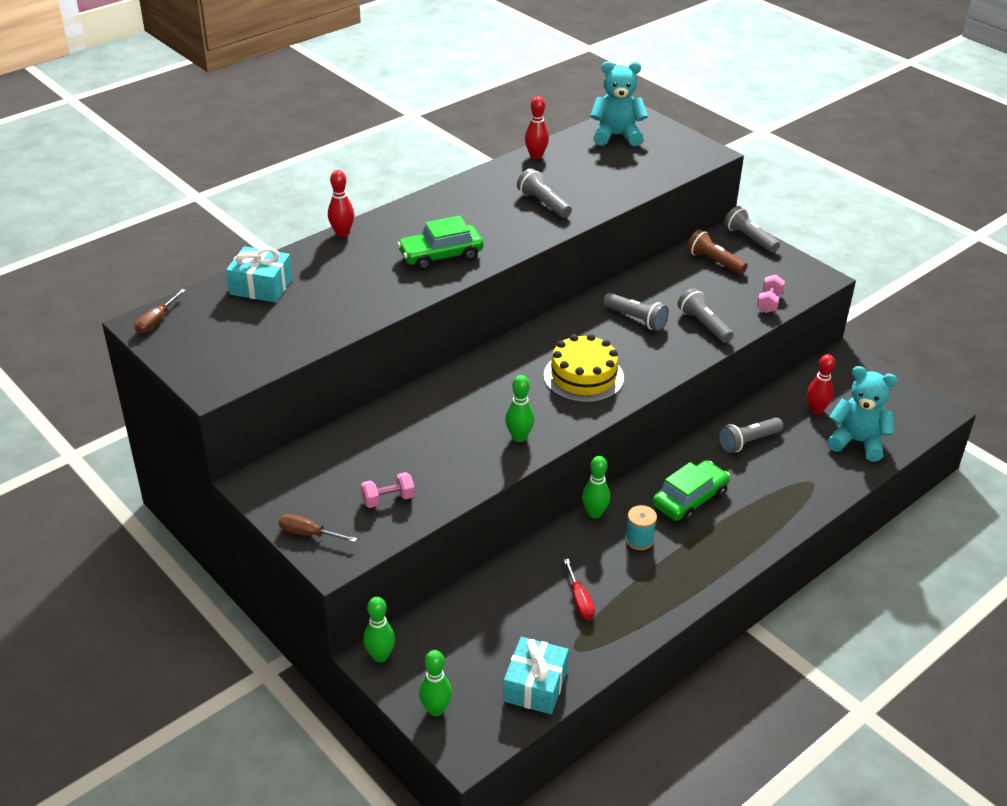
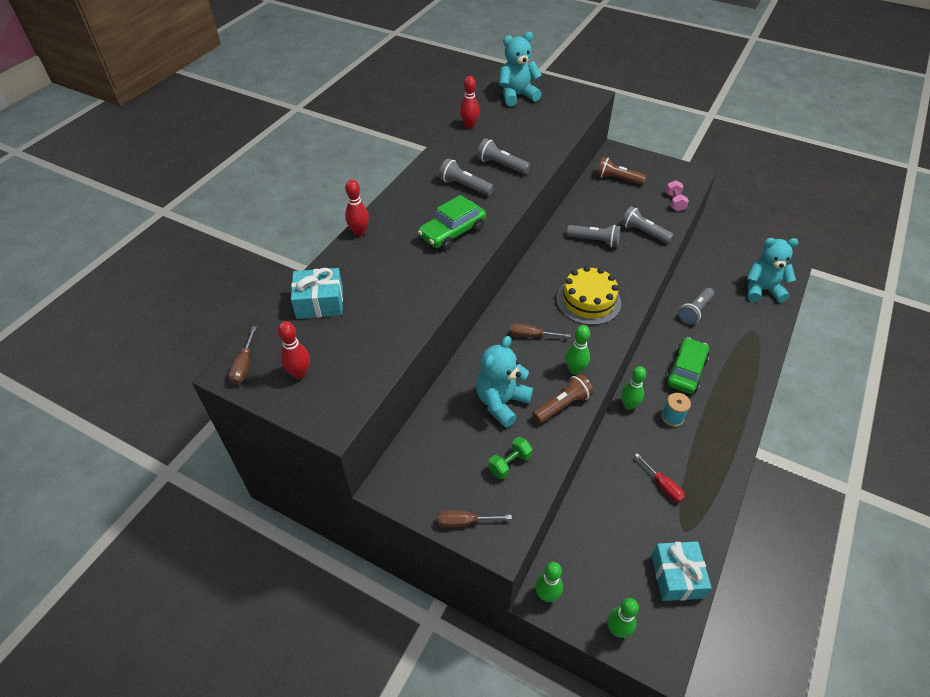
camera: 20 degrees left, 10 degrees up
(388, 499) = (509, 463): pink dumbbell -> green dumbbell
(416, 444) = (501, 402): none -> turquoise teddy bear
(481, 465) = (562, 405): none -> brown flashlight
(493, 393) = (532, 336): none -> brown screwdriver
(749, 239) = (629, 155): grey flashlight -> grey flashlight (464, 186)
(816, 410) = (721, 272): red bowling pin -> red bowling pin (300, 373)

